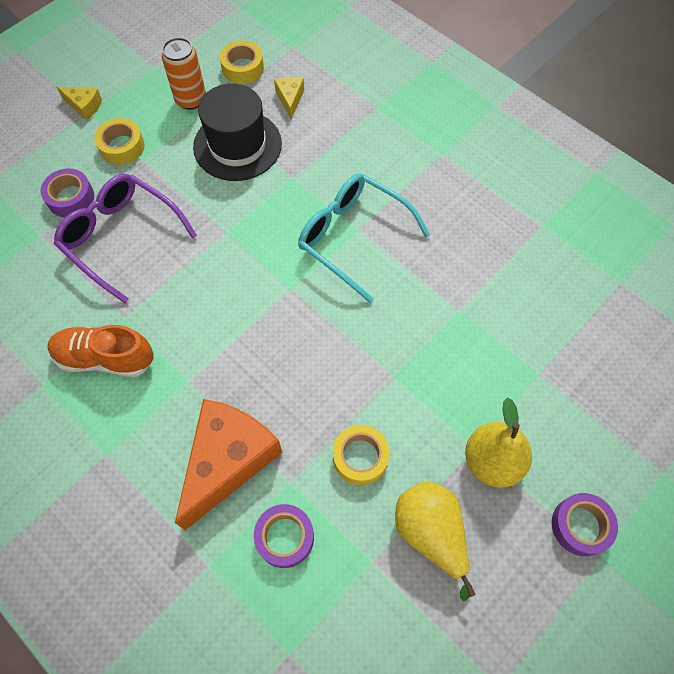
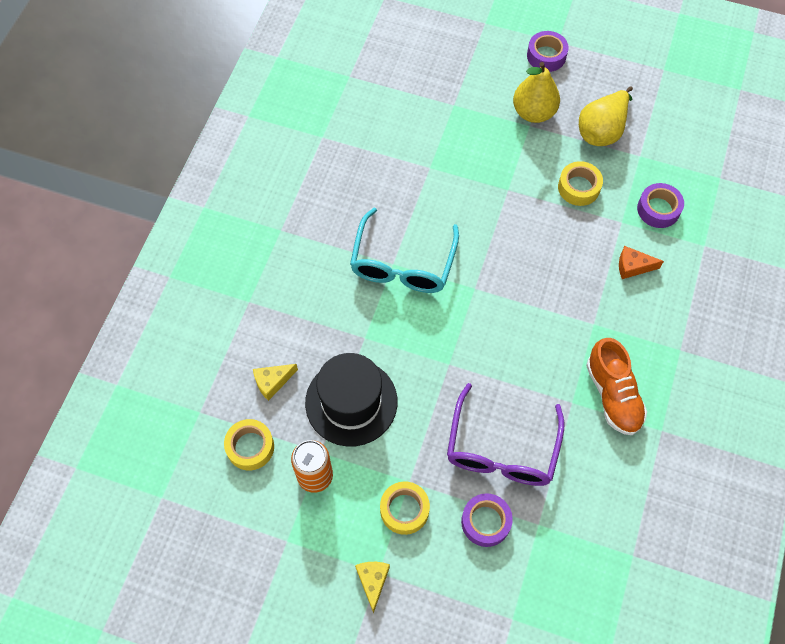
camera: 115 degrees left, 0 degrees up
(228, 461) = (633, 266): orange cheese -> orange cheese, size x0.44

